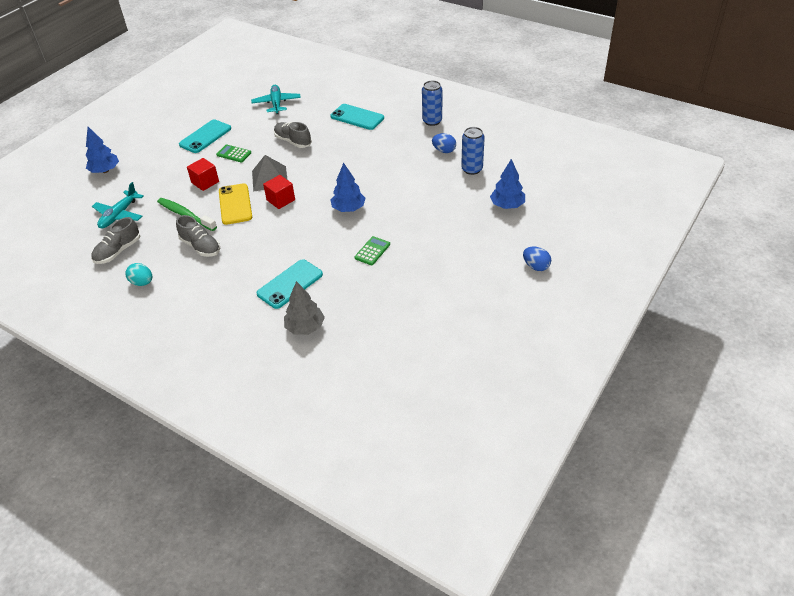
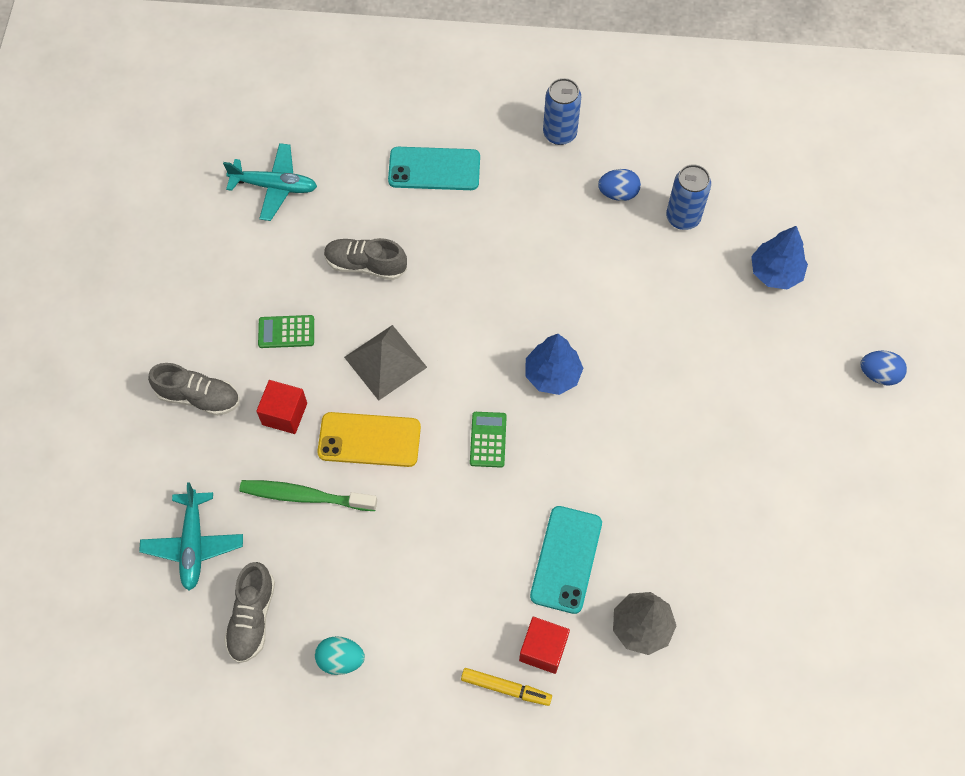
camera: 30 degrees left, 20 degrees up
(105, 171) = (88, 460): blue tree -> none
(201, 246) = (379, 549): grey shoe -> grey shoe (199, 397)
(205, 137) = (207, 312): turquoise phone -> none
(210, 326) = (506, 688): none -> yellow marker
(235, 204) = (369, 440): yellow phone -> yellow phone turned 45 degrees counterclockwise
(276, 103) = (275, 186): turquoise plane -> turquoise plane turned 135 degrees clockwise
(281, 200) = (436, 400): red cube -> red cube (543, 649)
(372, 251) = (642, 444): green calculator -> green calculator (488, 439)

